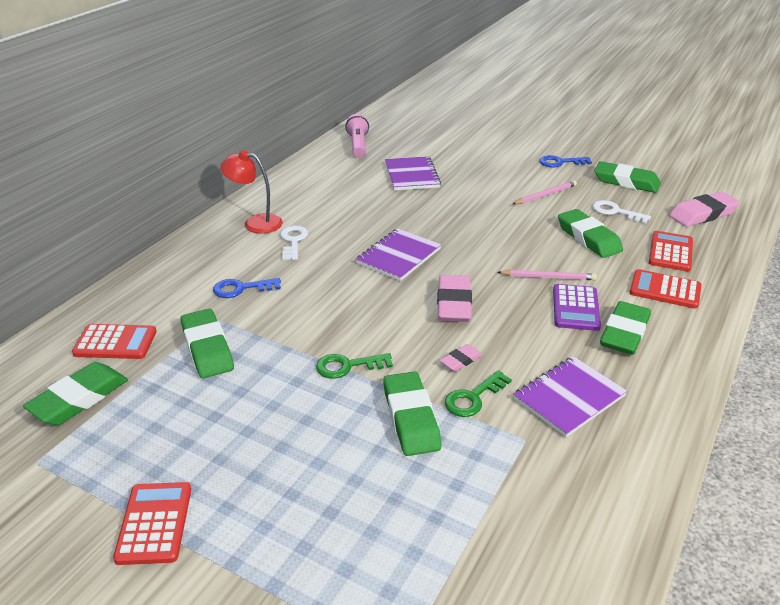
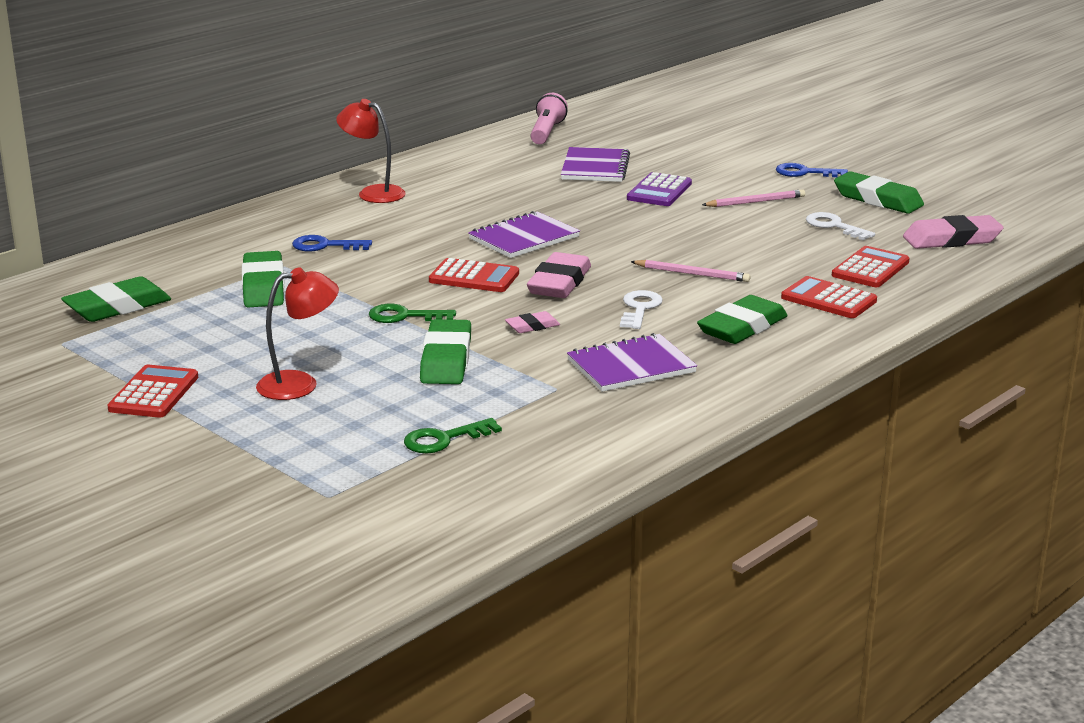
camera: 15 degrees right, 10 degrees down
(115, 342) = (170, 272): red calculator -> red calculator (474, 277)
(293, 241) = (408, 213): white key -> white key (639, 308)
(293, 479) = (300, 384): none -> red lamp
(473, 398) = (524, 354): green key -> green key (444, 439)
(576, 308) = (702, 302): purple calculator -> purple calculator (659, 191)
(588, 238) = (774, 246): green eraser -> none

